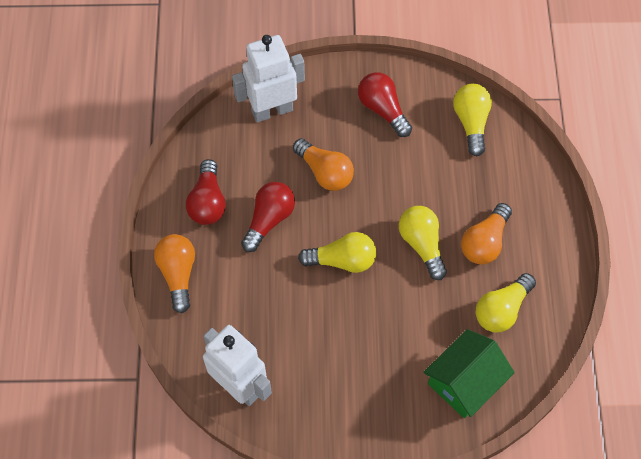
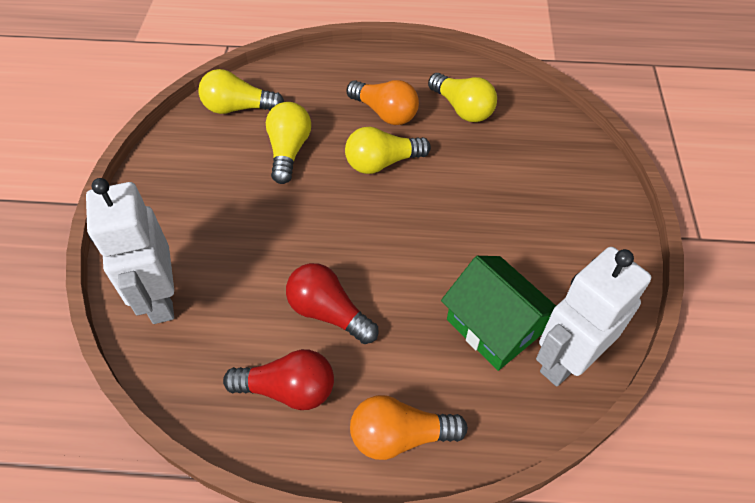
camera: 85 degrees left, 10 degrees down
(325, 172) = (270, 246): orange light bulb -> none
(342, 260) = (395, 237): yellow light bulb -> yellow light bulb (289, 151)
(383, 109) = (197, 181): red light bulb -> none
(465, 382) = (543, 144): green house -> green house (494, 326)

